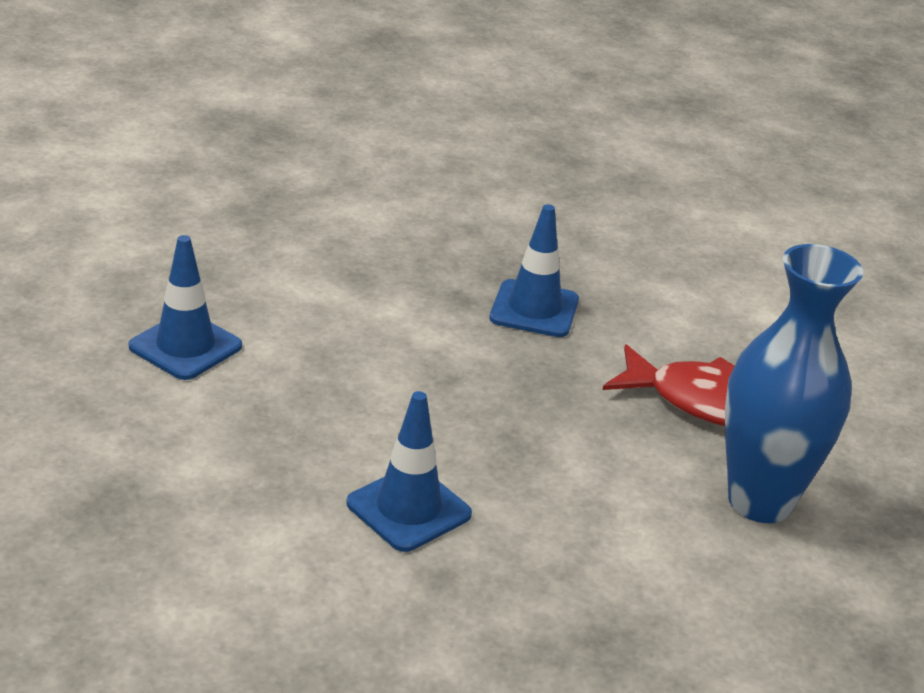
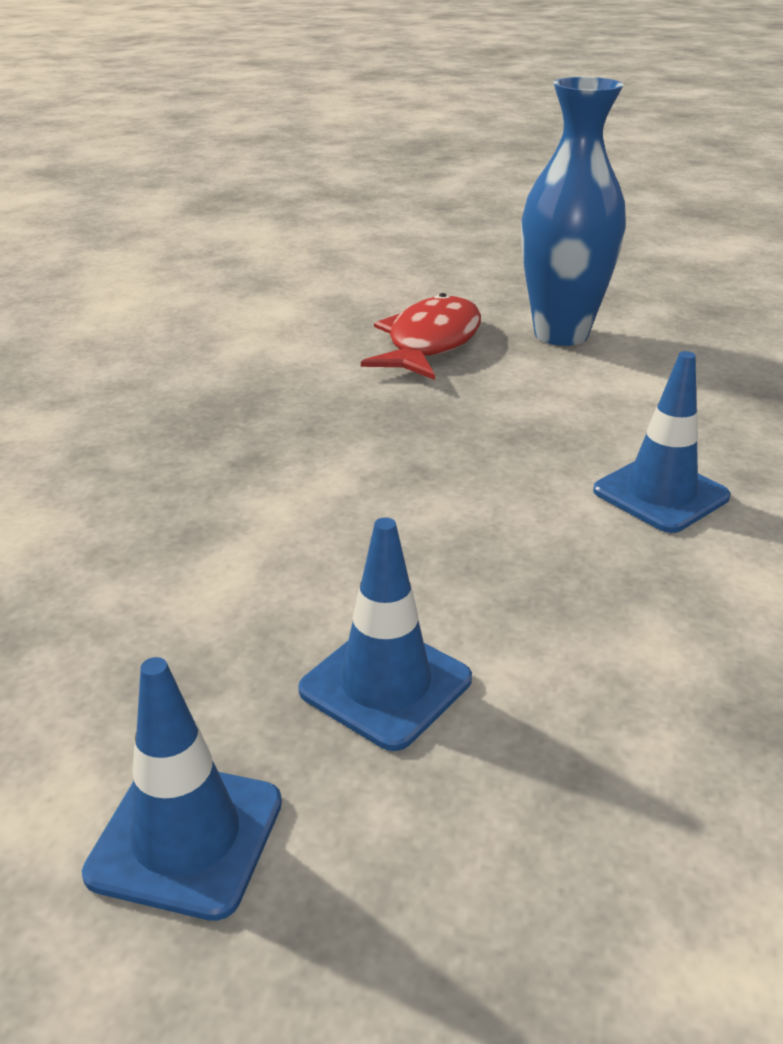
camera: 85 degrees left, 0 degrees up
(534, 309) = (274, 417): blue traffic cone -> blue traffic cone (186, 837)

